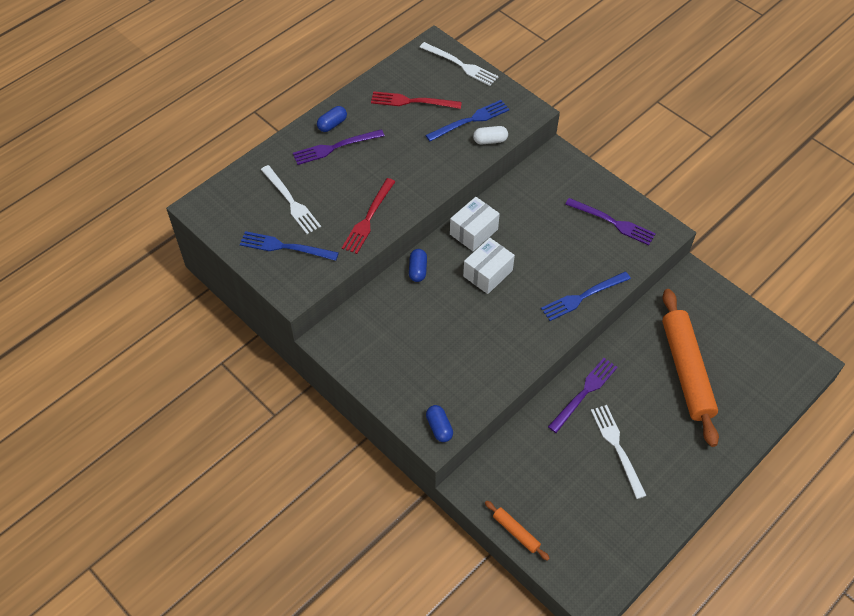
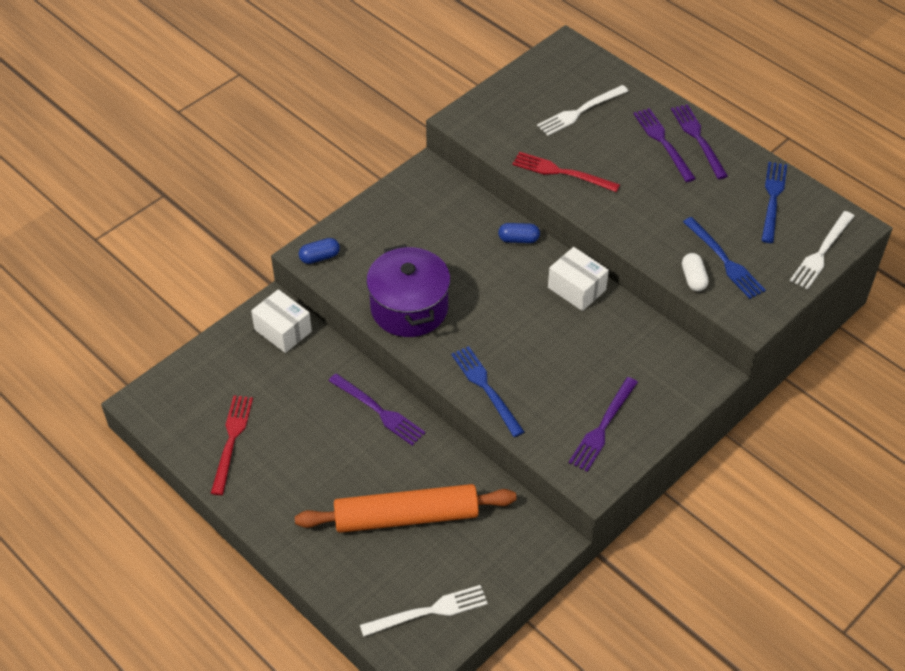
camera: 90 degrees right, 5 degrees down
(285, 247) = (519, 110): blue fork -> blue fork (773, 199)
(332, 124) = (698, 139): blue capsule -> purple fork
(412, 101) = (747, 206): red fork -> red fork (232, 440)
(488, 273) = (516, 300): white box -> white box (283, 330)
(499, 352) = (409, 308): none -> purple pot
(516, 532) = (218, 343): orange rolling pin -> none
(617, 447) = (308, 437): white fork -> white fork (429, 611)

